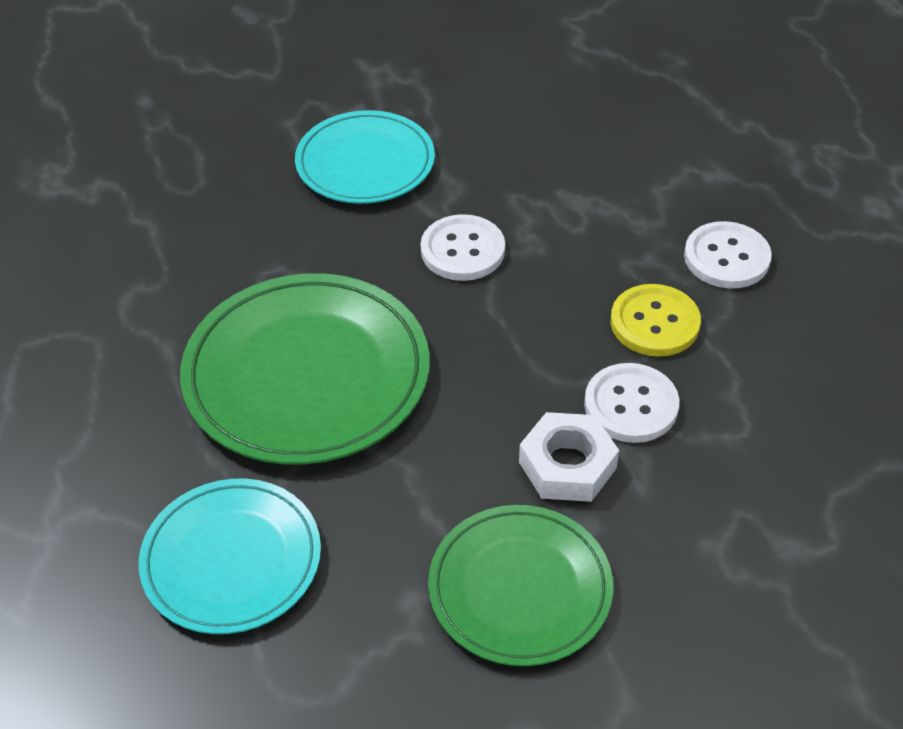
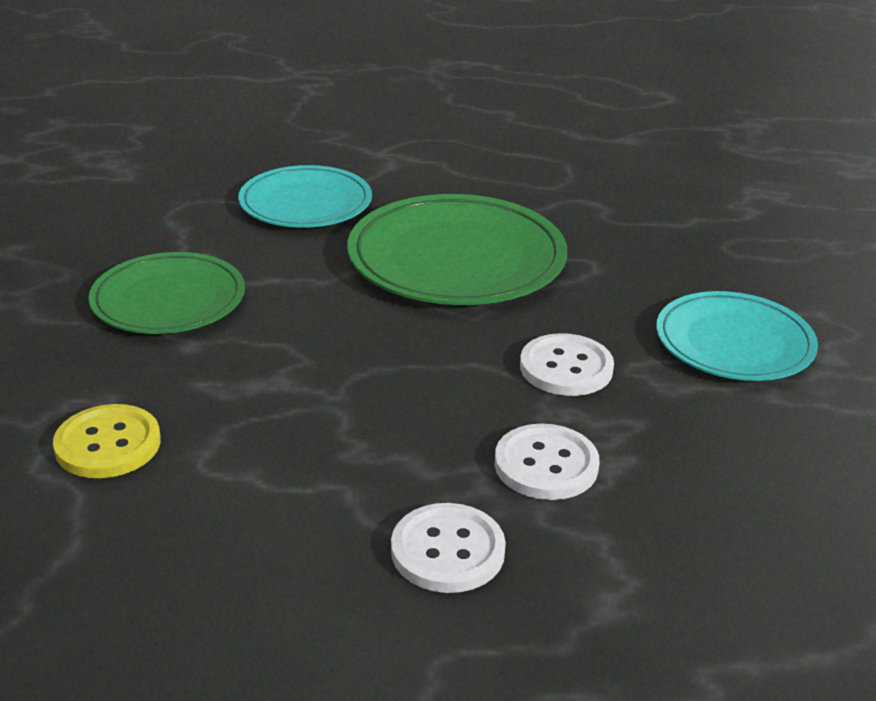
camera: 110 degrees right, 15 degrees down
(567, 465) = (258, 352): white nut -> none
(631, 405) = (291, 407): white button -> white button (546, 465)
(654, 323) = (384, 458): yellow button -> yellow button (108, 444)

